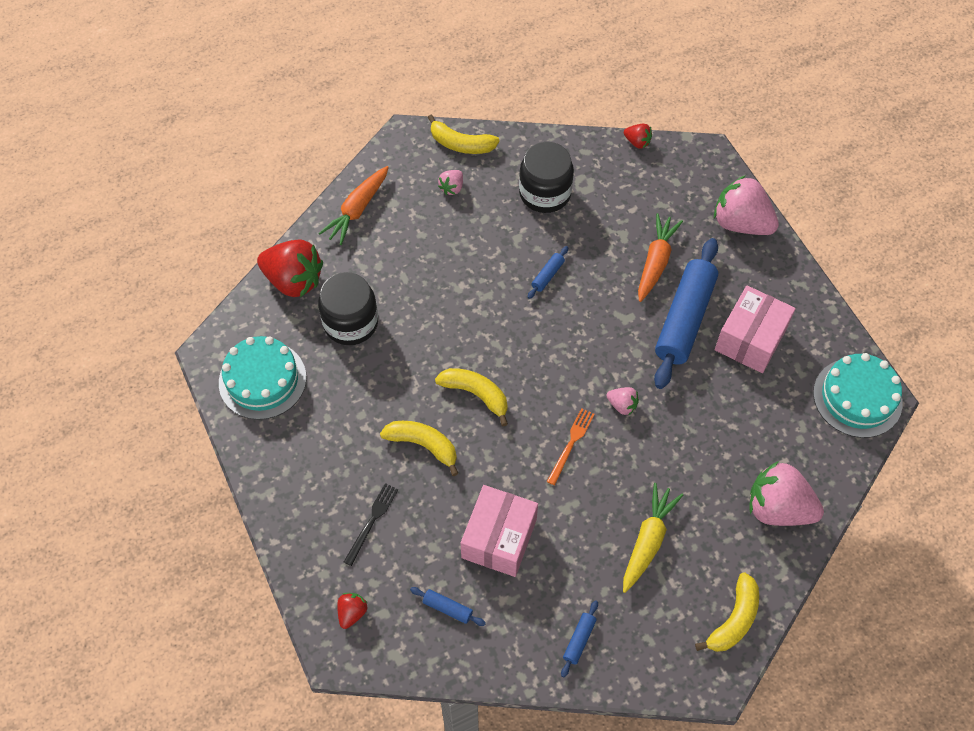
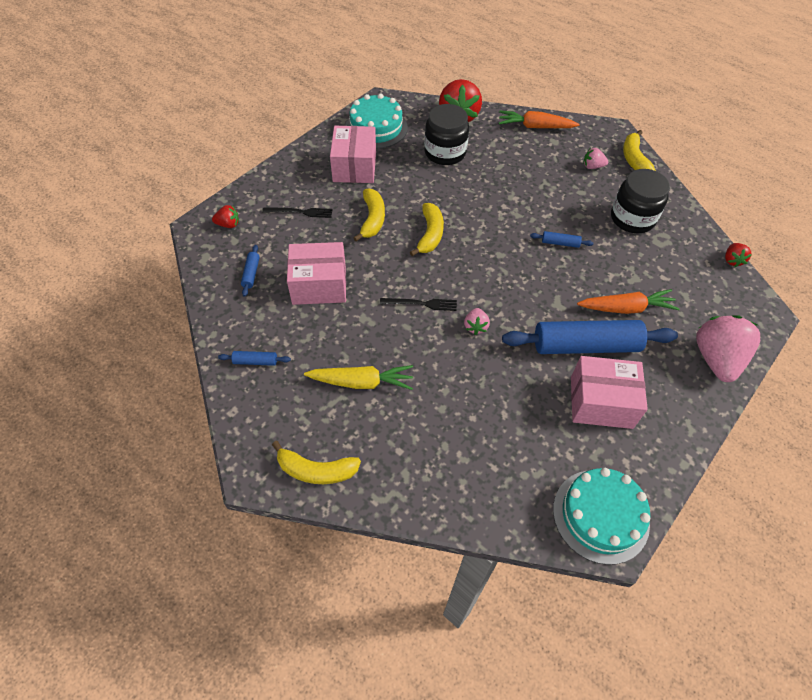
camera: 65 degrees right, 5 degrees down
(323, 432) = (354, 167): none -> pink box
(571, 444) = (421, 304): orange fork -> black fork
(778, 508) = (442, 475): pink strawberry -> none

